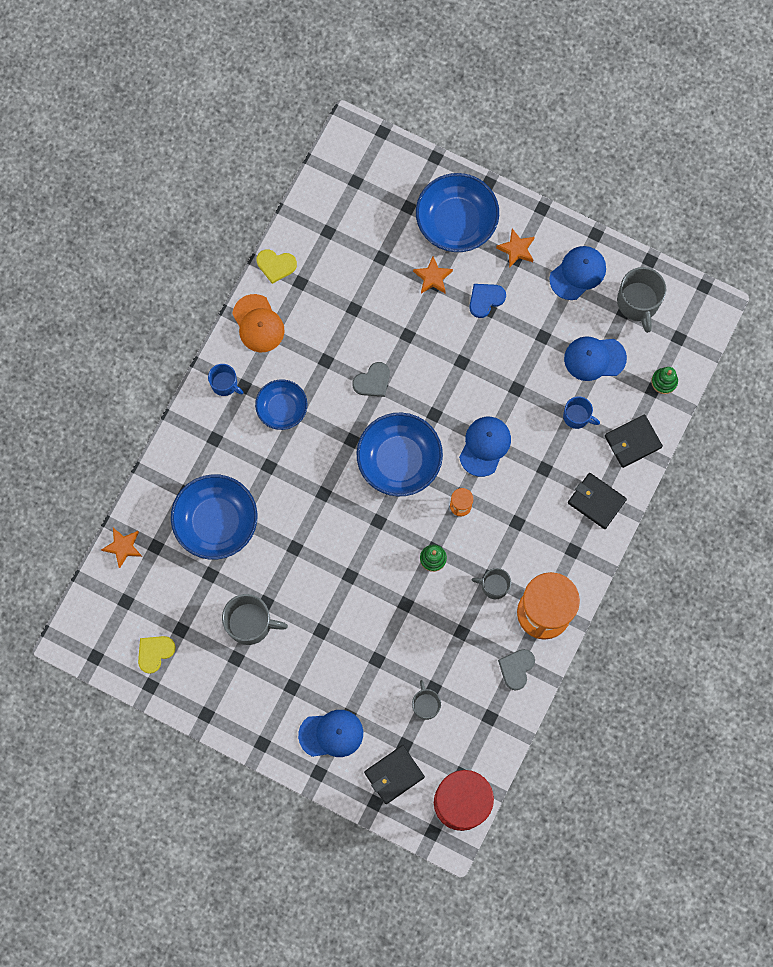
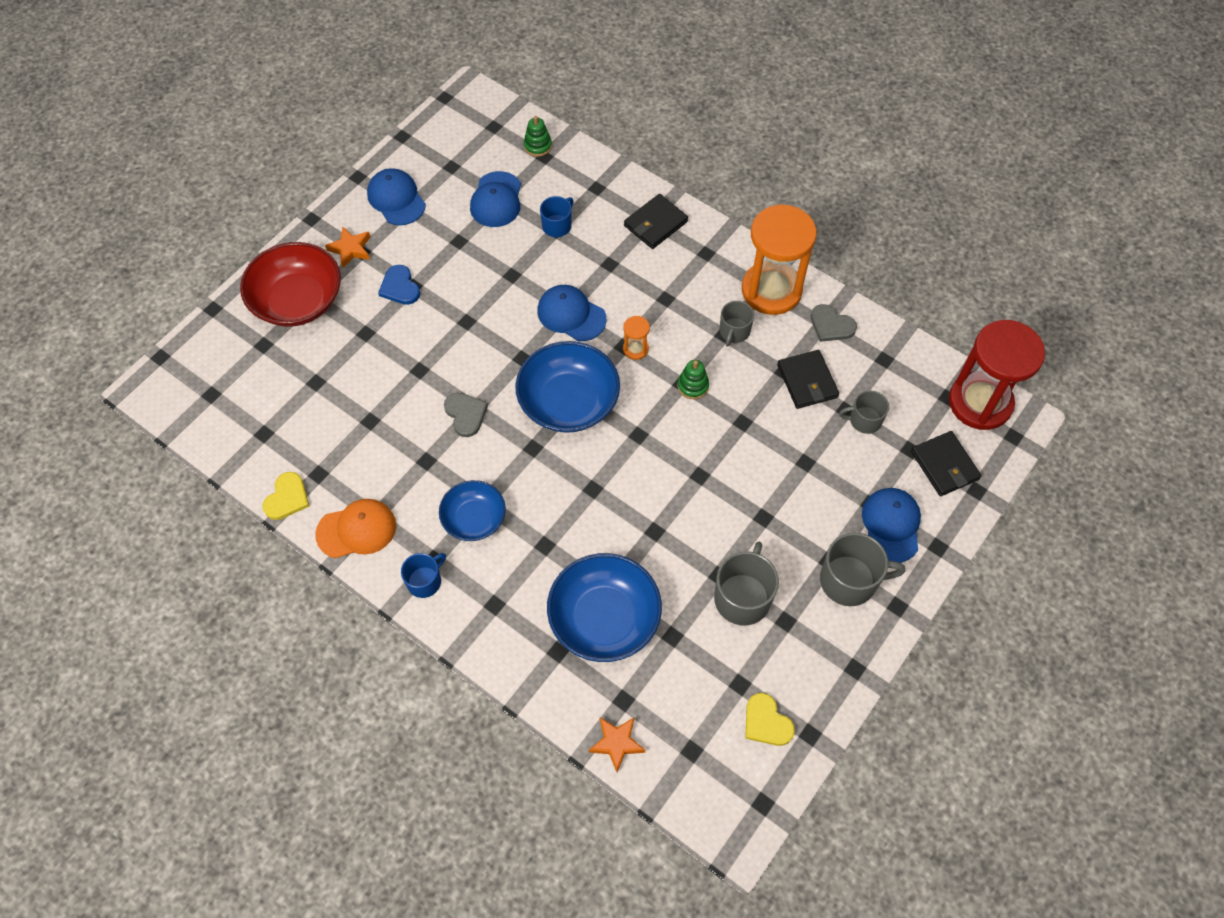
camera: 80 degrees left, 15 degrees down
(432, 277) = (357, 334): orange star -> none
(456, 221) = (298, 300): blue bowl -> red bowl
(632, 442) = (596, 182): black wallet -> black wallet (807, 381)
(638, 302) = (445, 153): grey mug -> grey mug (849, 580)

